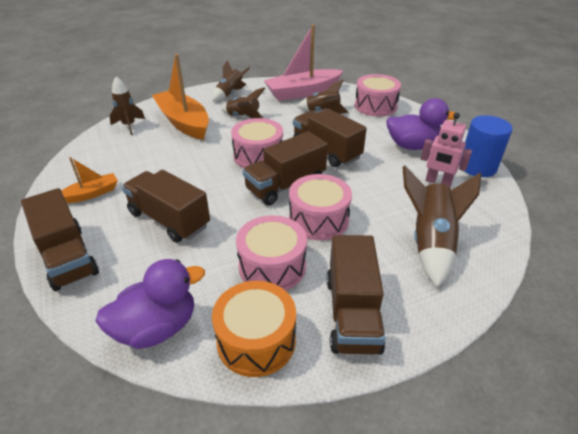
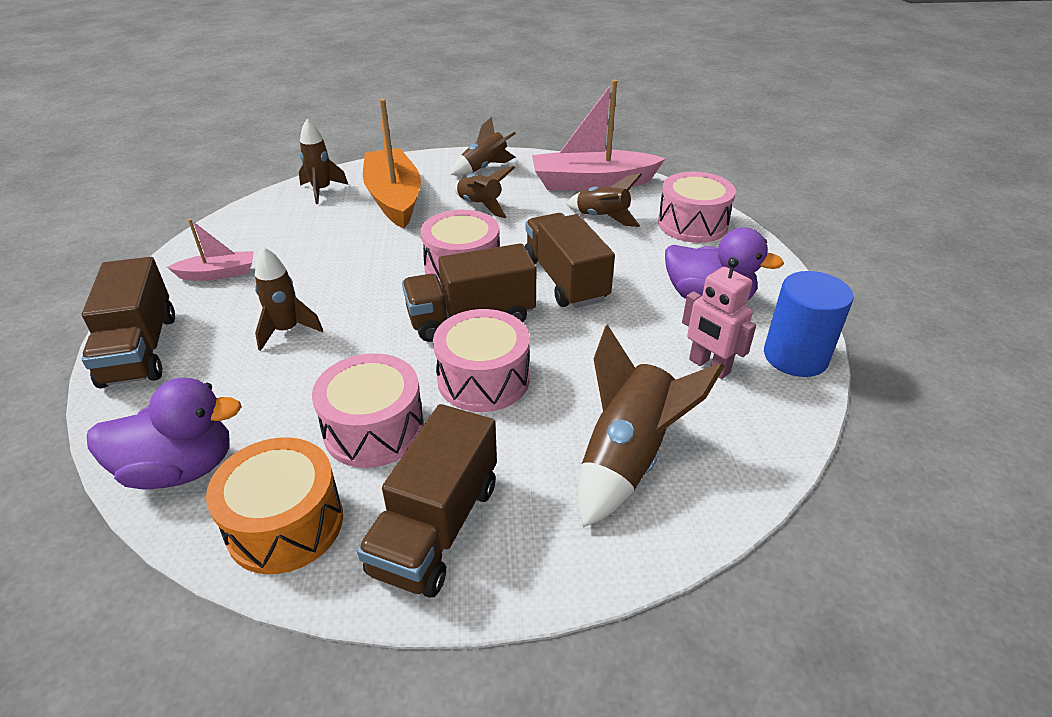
camera: 20 degrees right, 0 degrees up
(91, 194) = (218, 274): orange boat -> pink boat
(169, 220) = (287, 330): brown truck -> brown rocket

